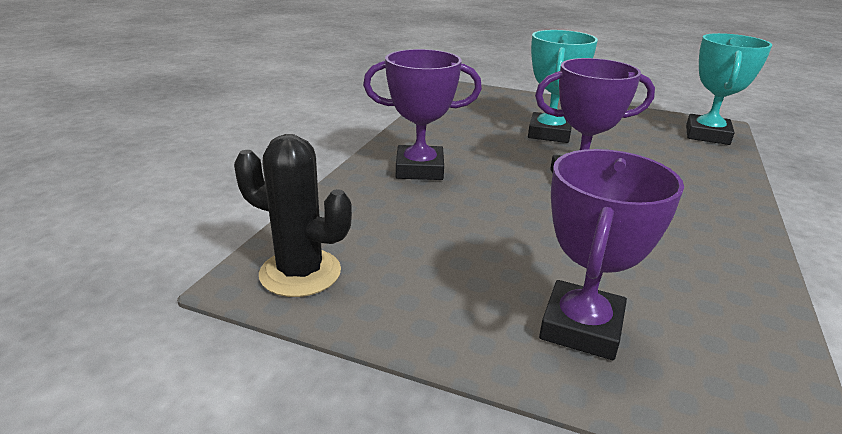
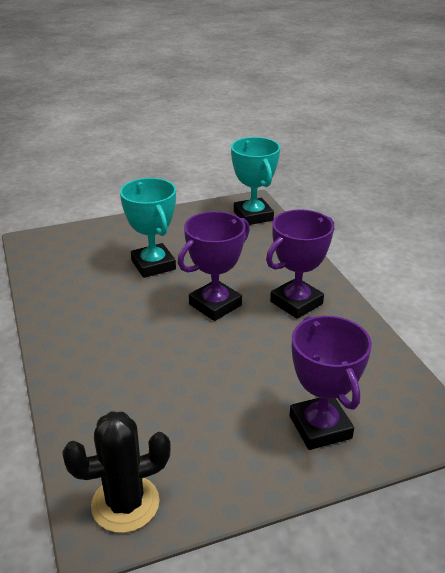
camera: 40 degrees left, 5 degrees up
(419, 169) = (99, 355): purple trophy -> purple trophy (296, 302)

